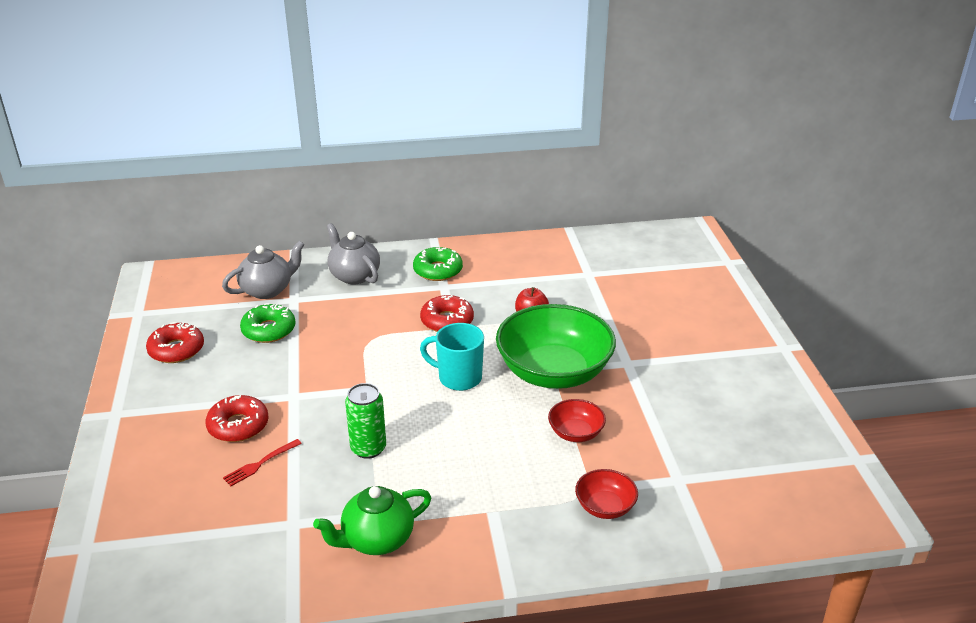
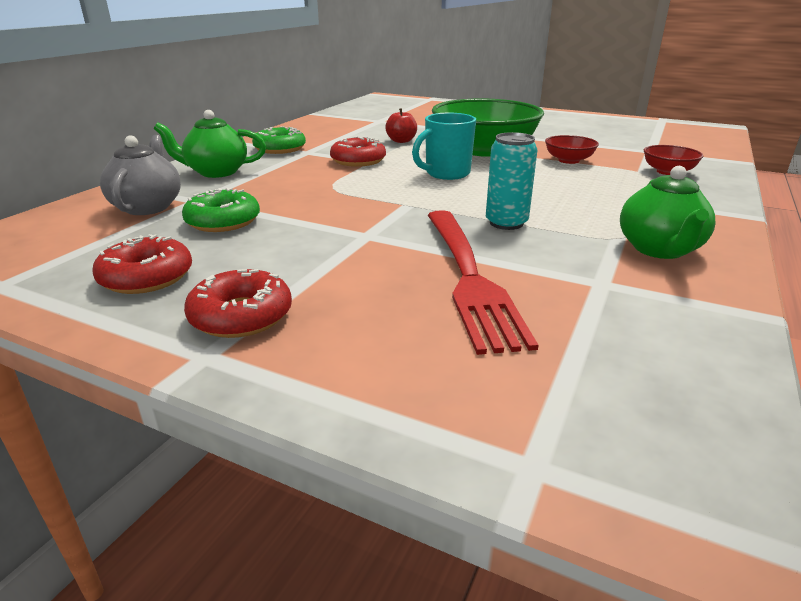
camera: 55 degrees left, 5 degrees down
(238, 425) = (376, 273): red donut -> red donut (241, 316)
(260, 463) = (469, 277): red fork -> red fork, size x2.39
(354, 275) = (216, 172): grey teapot -> green teapot
(368, 448) = (506, 223): green can -> turquoise can

